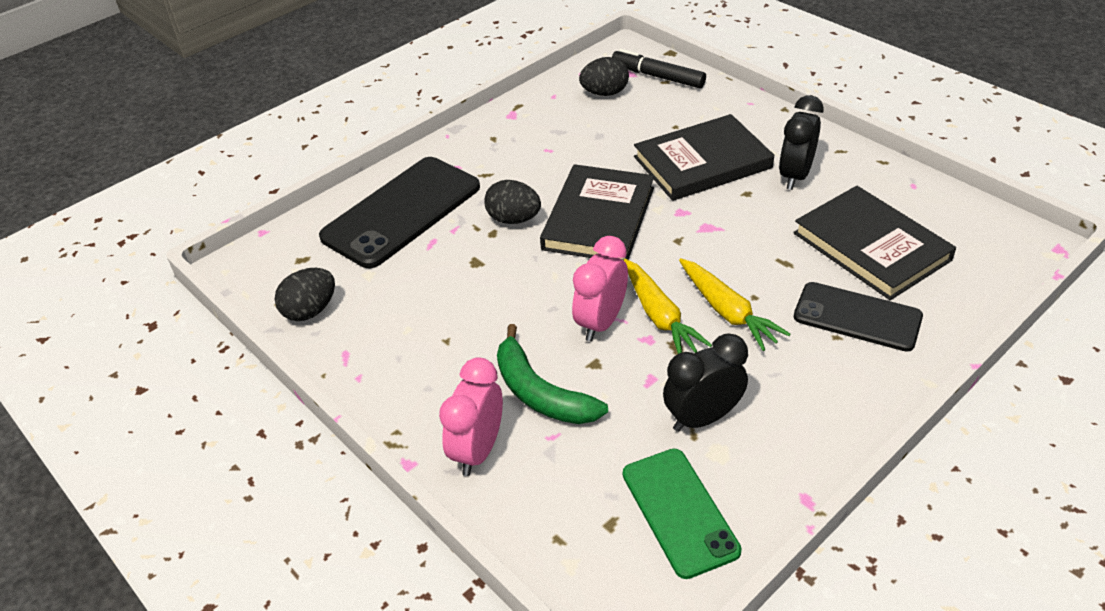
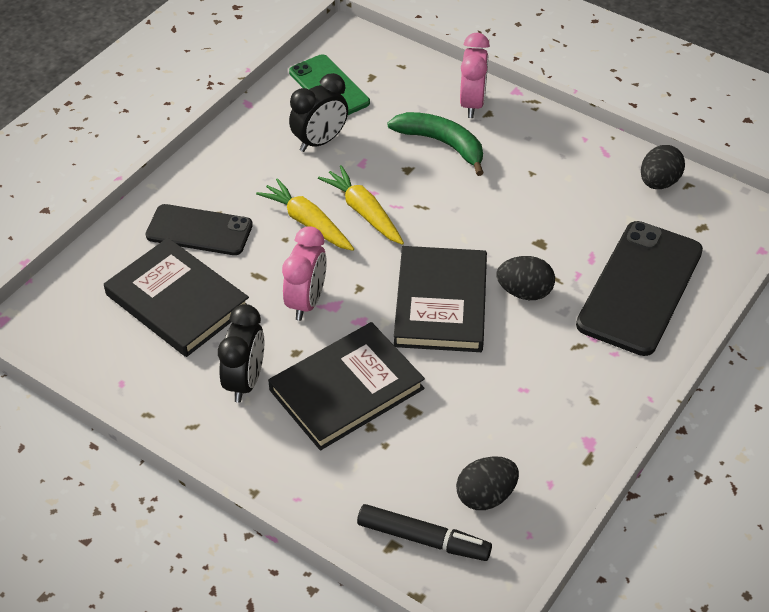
camera: 165 degrees right, 5 degrees up
(601, 322) = (411, 201): pink clock -> pink clock (306, 302)

